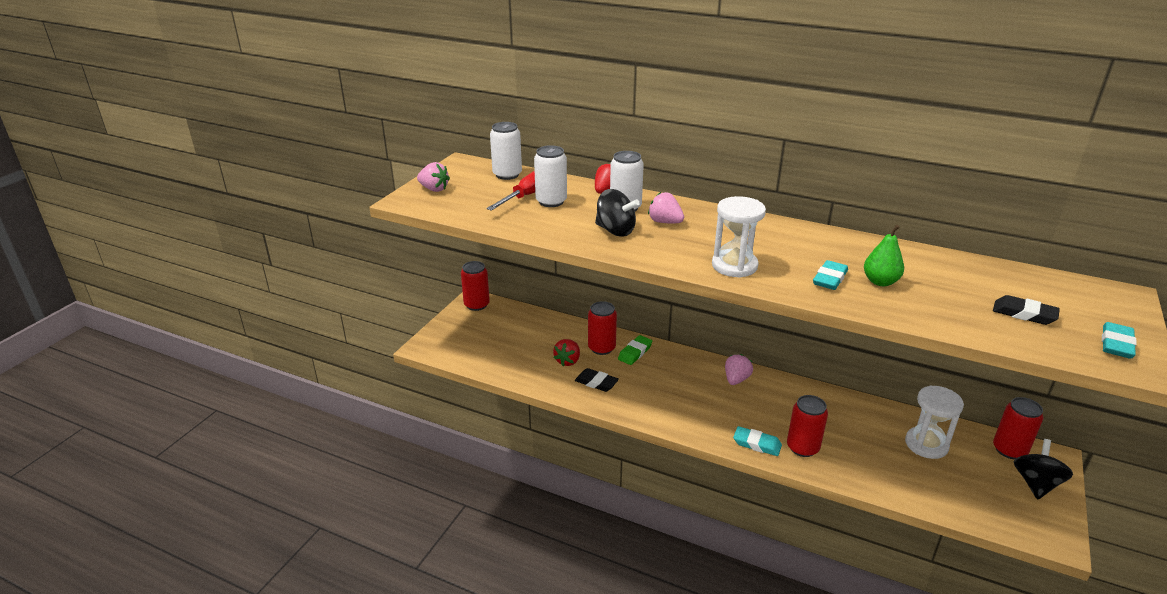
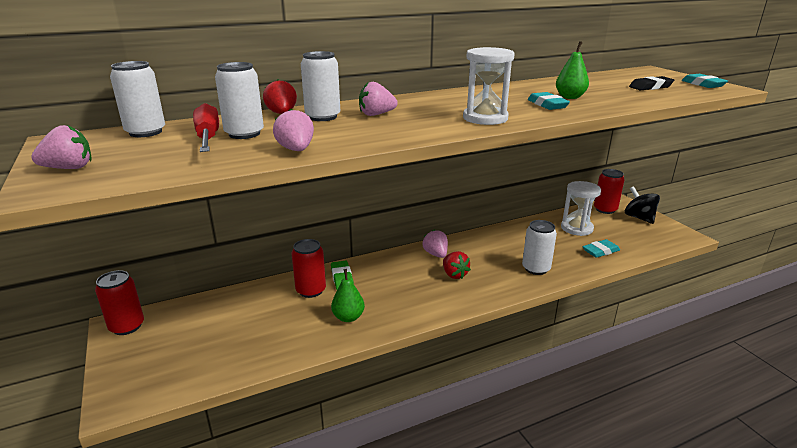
camera: 50 degrees left, 5 degrees down
(551, 230) = (296, 150): none -> pink strawberry
(568, 361) = (298, 317): red strawberry -> red strawberry (454, 274)
(596, 383) = (348, 317): black eraser -> green pear
(615, 231) = (353, 131): black spinning top -> none
(757, 444) = (513, 284): turquoise eraser -> turquoise eraser (600, 251)
(802, 447) = (536, 268): red can -> white can

